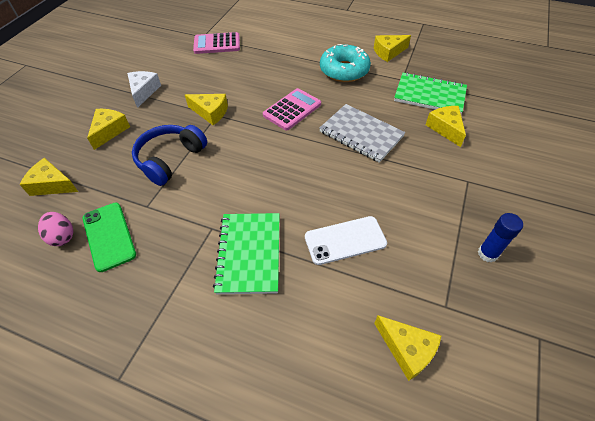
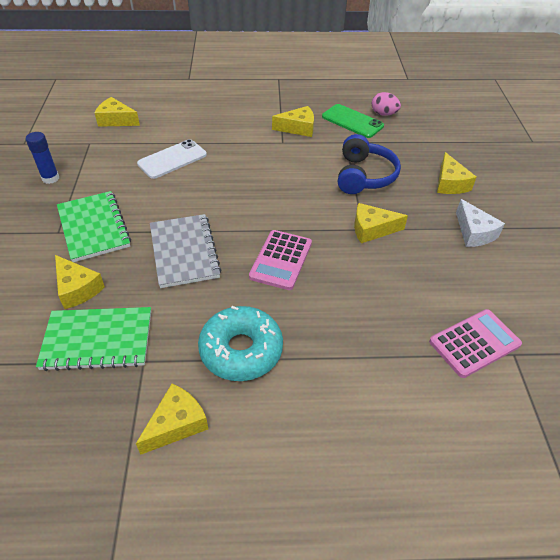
camera: 155 degrees right, 5 degrees down
(52, 185) = (436, 136): yellow cheese -> yellow cheese (298, 128)
(249, 253) = (243, 136): green notebook -> green notebook (93, 227)
(361, 134) = (184, 252): grey notebook -> grey notebook turned 60 degrees clockwise

